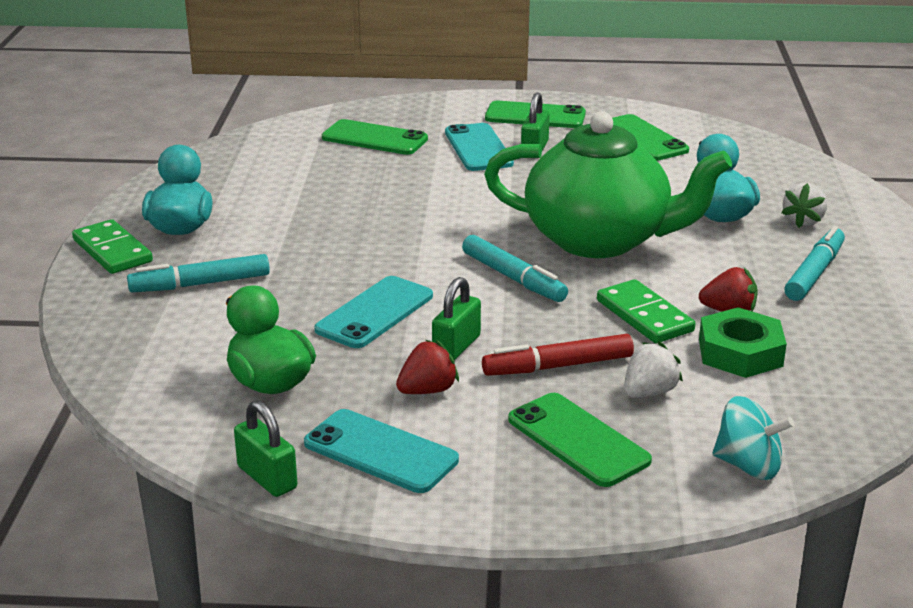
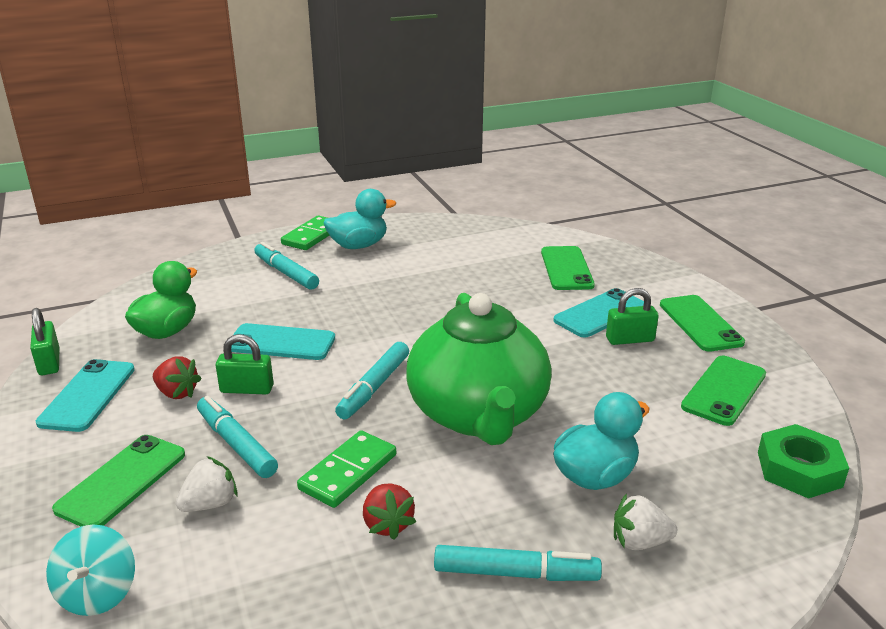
camera: 65 degrees right, 0 degrees up
(267, 477) = (49, 362): green padlock -> green padlock turned 45 degrees counterclockwise
(558, 366) = (236, 444): red marker -> turquoise marker
(649, 392) = (210, 504): white strawberry -> white strawberry turned 60 degrees counterclockwise
(740, 352) = (307, 548): green nut -> green nut (799, 469)

